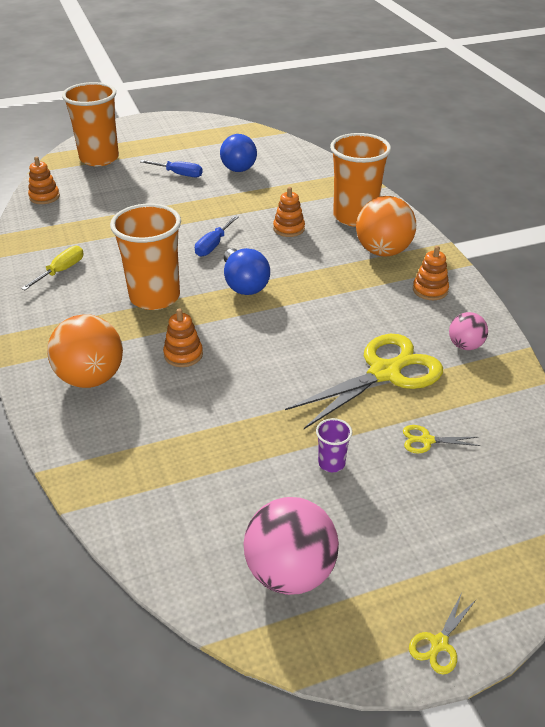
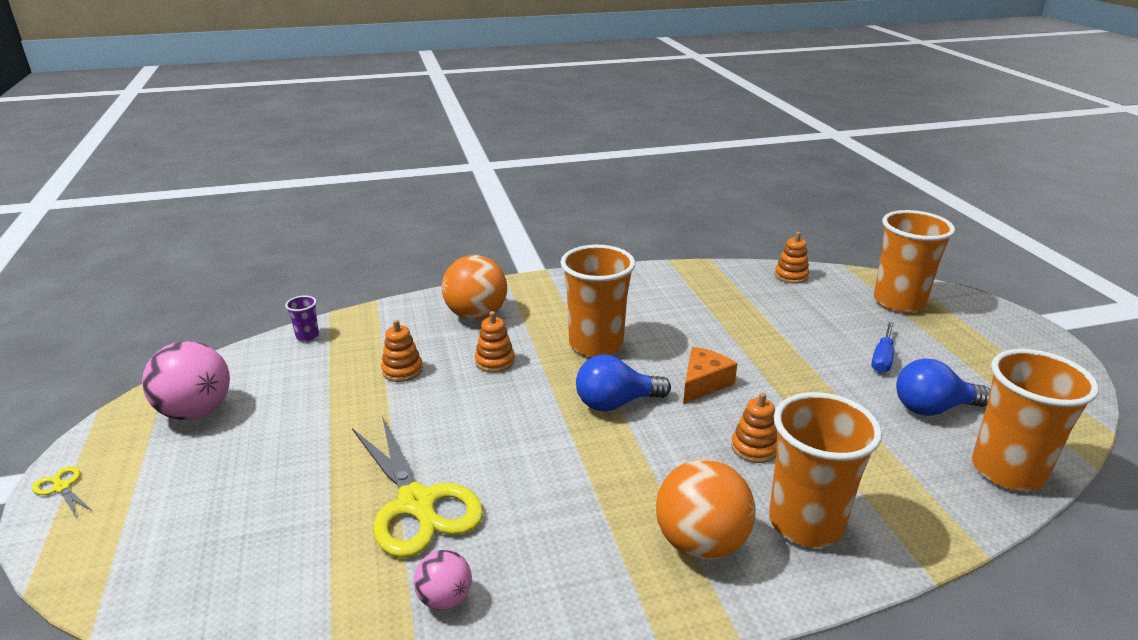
camera: 95 degrees right, 10 degrees down
(61, 271) = (645, 293): yellow screwdriver -> none
(213, 245) = (703, 383): blue screwdriver -> orange cheese
(294, 154) = (1007, 471): none -> orange cup
(331, 463) = (298, 445): purple cup -> purple cup (307, 336)
(426, 440) = (290, 522): yellow scissors -> none
(430, 290) = (589, 584): orange stacking toy -> orange stacking toy (402, 370)

